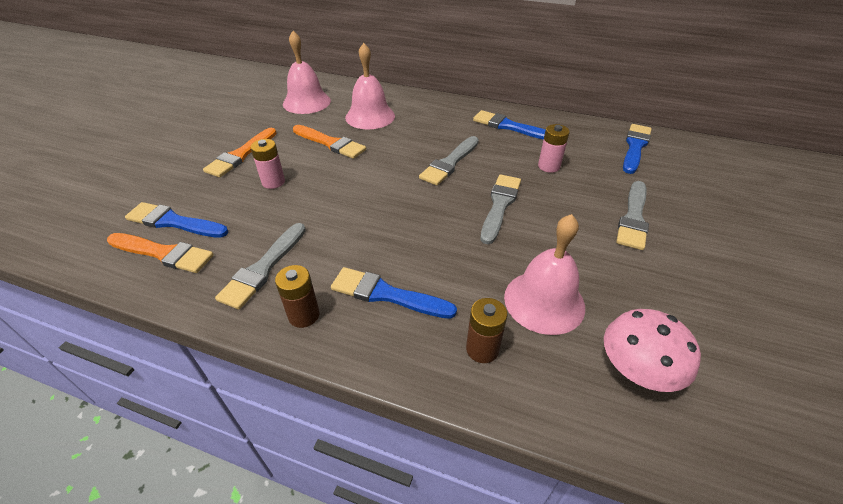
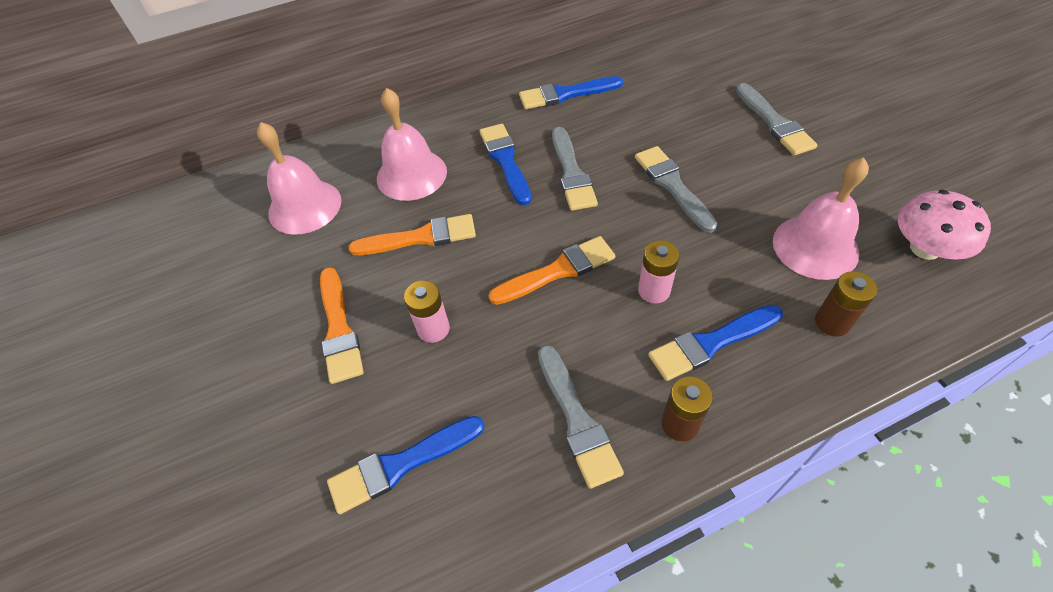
camera: 40 degrees left, 10 degrees up
(163, 253) = (452, 503): orange brush -> orange brush (558, 271)
(548, 166) = (655, 116): pink battery -> pink battery (654, 290)
(635, 147) = (690, 49): blue brush -> blue brush (505, 160)

